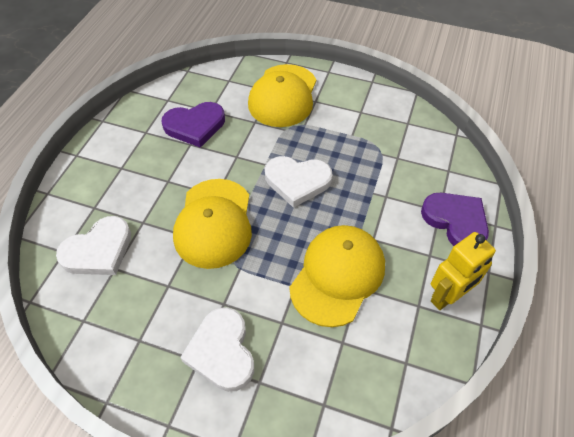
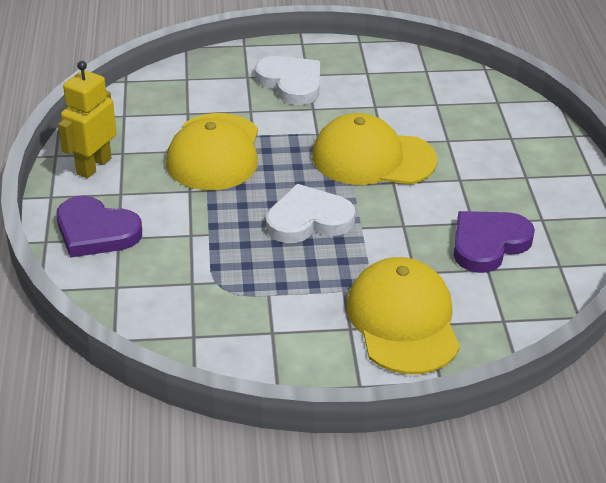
camera: 155 degrees right, 15 degrees down
(98, 250) = (466, 110): white heart -> none
(214, 223) = (373, 158): yellow cap -> yellow cap turned 60 degrees counterclockwise

